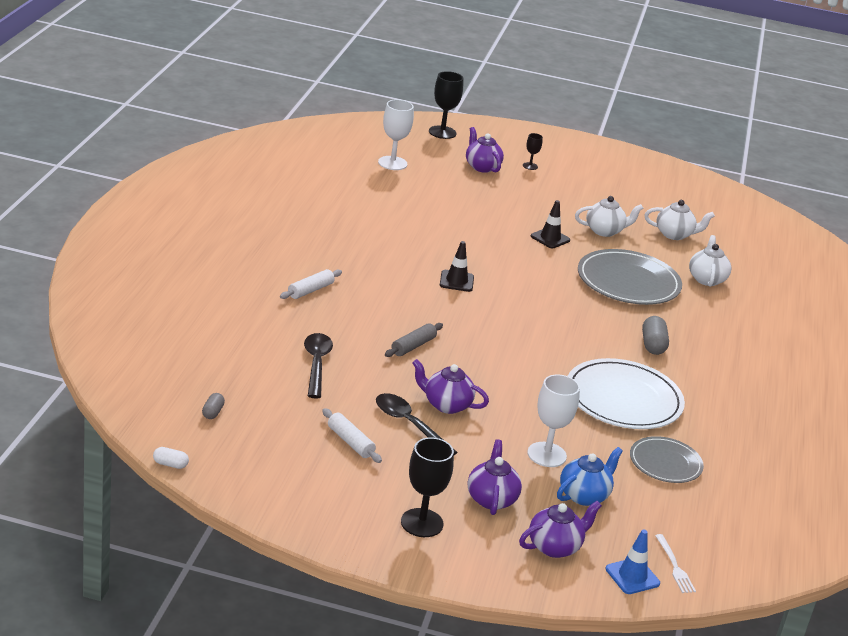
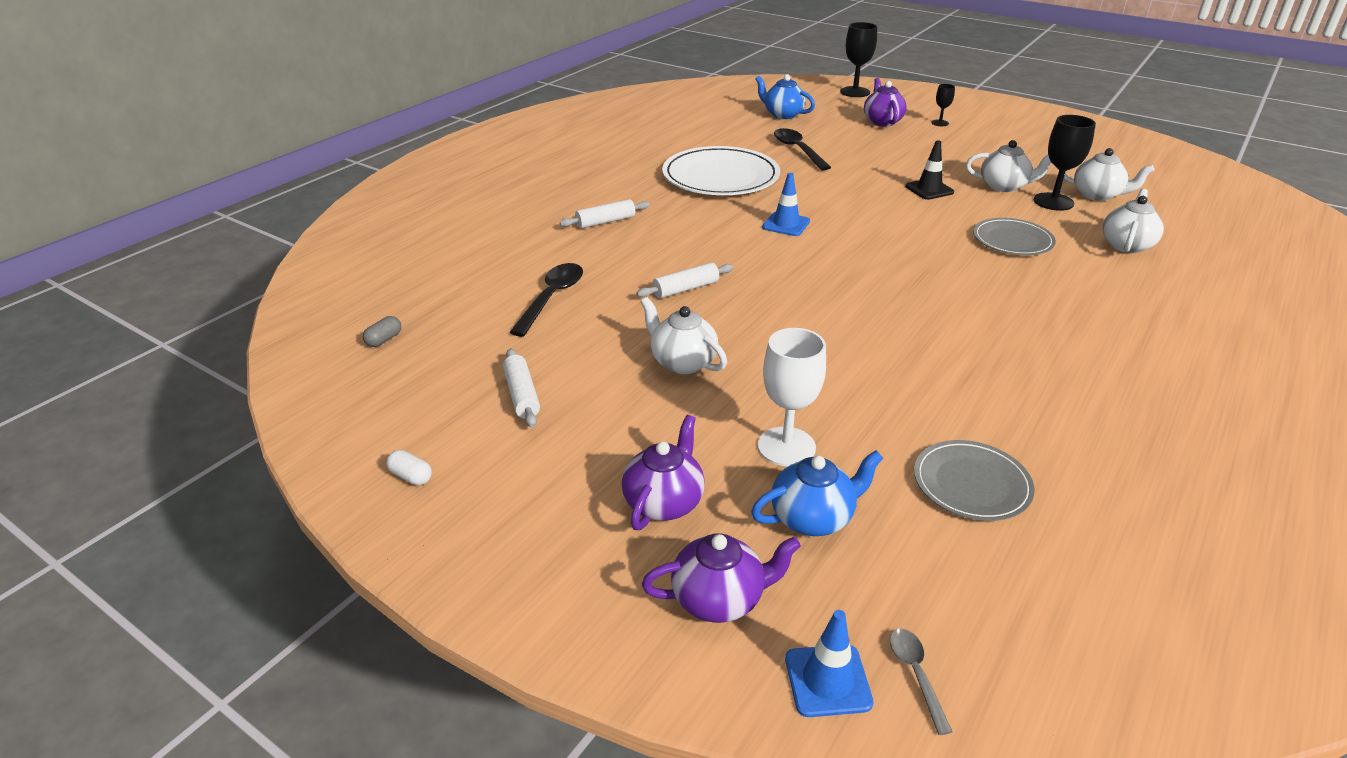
camera: 25 degrees right, 5 degrees up
(170, 464) = (278, 396): white capsule -> white capsule (411, 476)
(392, 163) = (782, 114): white goblet -> blue teapot
(409, 424) = (615, 381): black spoon -> black spoon (797, 150)
(413, 346) = (686, 289): grey rolling pin -> white rolling pin
(422, 523) = (536, 524): black goblet -> black goblet (1053, 202)
(446, 405) = (682, 362): purple teapot -> white teapot
(456, 281) = (786, 224): black traffic cone -> blue traffic cone
(623, 399) = (942, 381): white plate -> white plate (720, 176)
(628, 282) = (1012, 240): grey plate -> grey plate, size x0.59
(653, 345) = (1017, 316): grey capsule -> none
(674, 566) = (916, 675): white fork -> grey spoon

